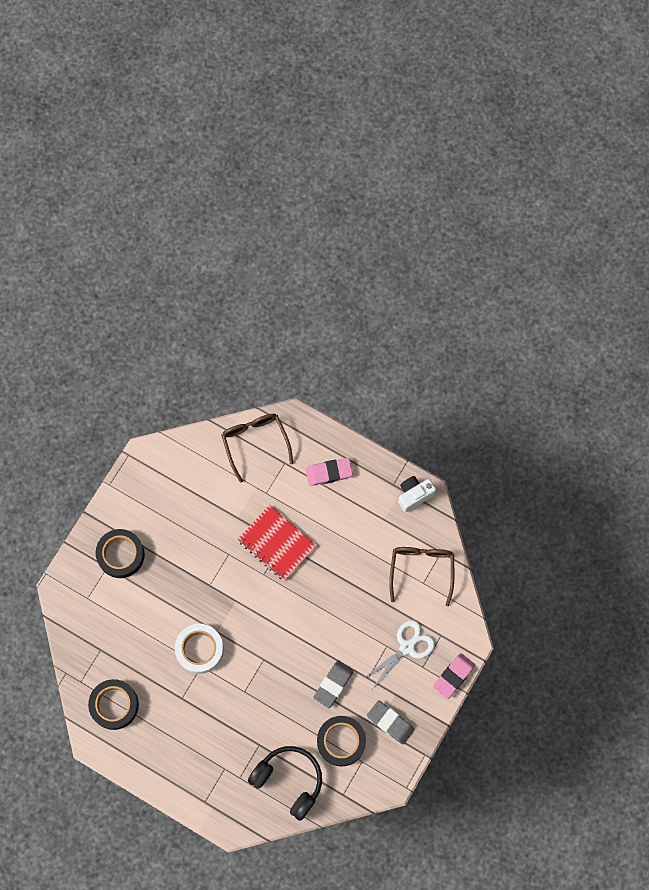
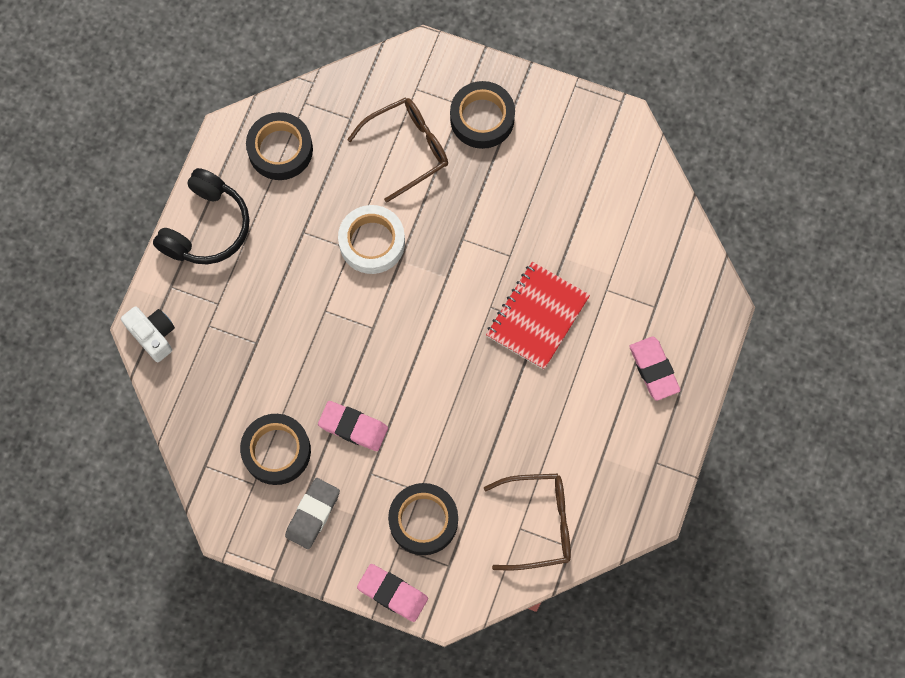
camera: 80 degrees right, 0 degrees up
(255, 442) = (675, 262): brown glasses -> brown glasses (407, 149)
(289, 781) = (213, 390): black headphones -> black headphones (207, 227)
(333, 684) = (353, 427): grey eraser -> pink eraser
(407, 647) = (423, 520): white scissors -> black tape
(414, 495) = (646, 495): white camera -> white camera (153, 335)

